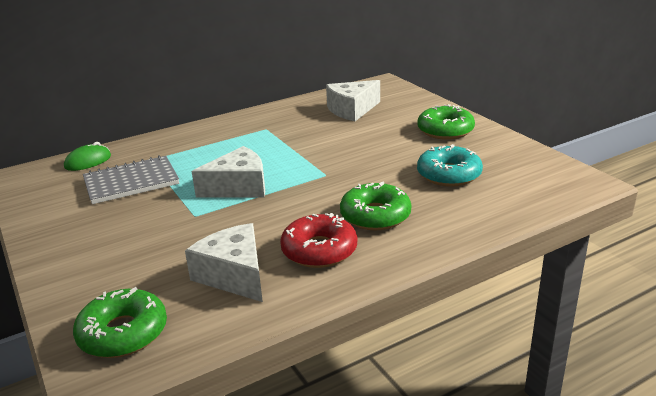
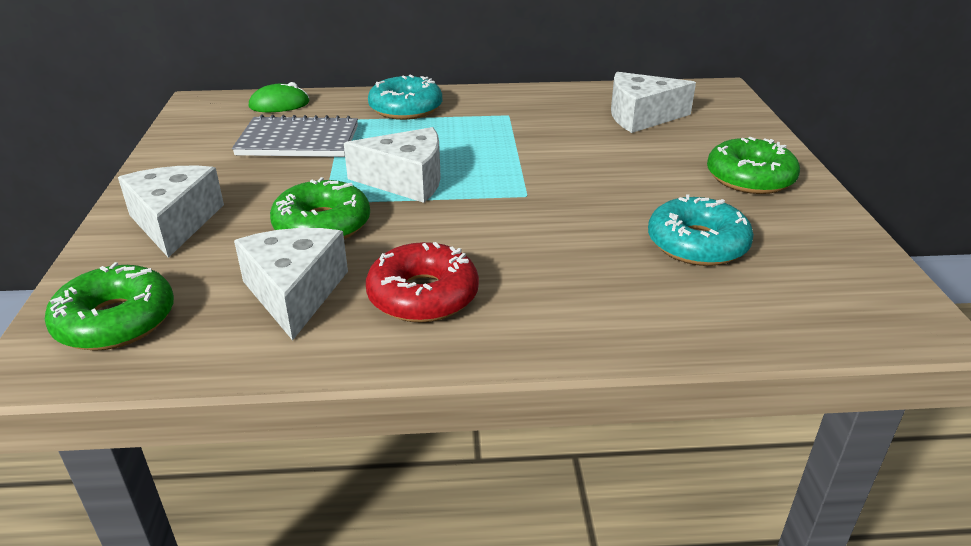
camera: 25 degrees right, 5 degrees up
(95, 260) = (175, 222): none -> white cheese
(189, 141) = (406, 108): none -> turquoise donut
(375, 216) = (539, 271): green donut -> green donut (322, 225)

